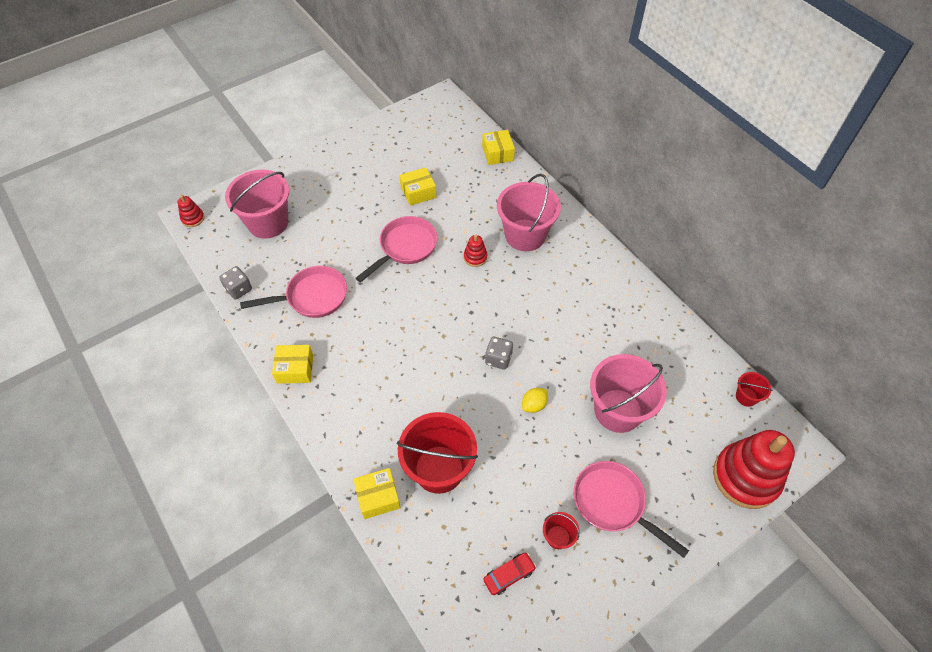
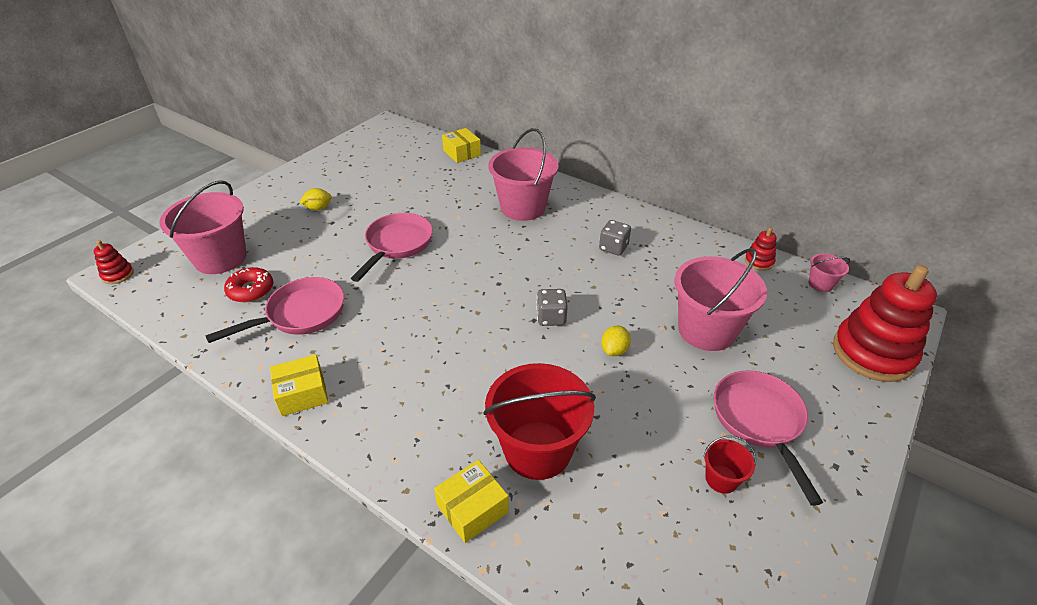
camera: 20 degrees left, 15 degrees down
(239, 289) = (199, 329): grey dice -> grey dice (613, 248)
(282, 262) = (251, 290): none -> red donut
(355, 188) = (318, 208): none -> yellow lemon
(418, 192) = (392, 197): yellow box -> none
(475, 257) = (479, 236): red stacking toy -> red stacking toy (759, 262)
(509, 575) = (689, 546): red car -> none
(613, 503) = (759, 421): pink pan -> pink pan turned 60 degrees clockwise
(746, 396) = (820, 284): red bucket -> pink bucket

